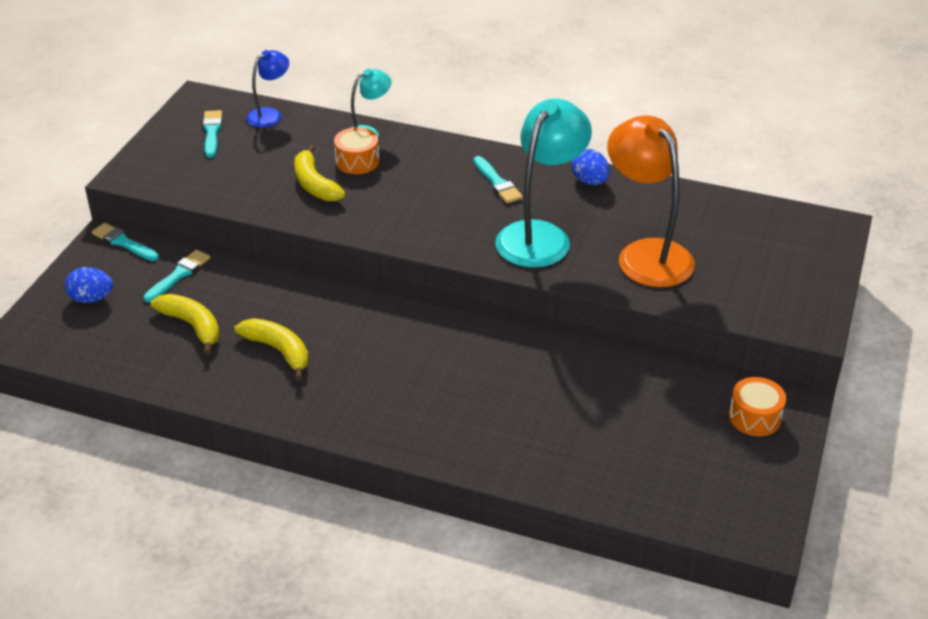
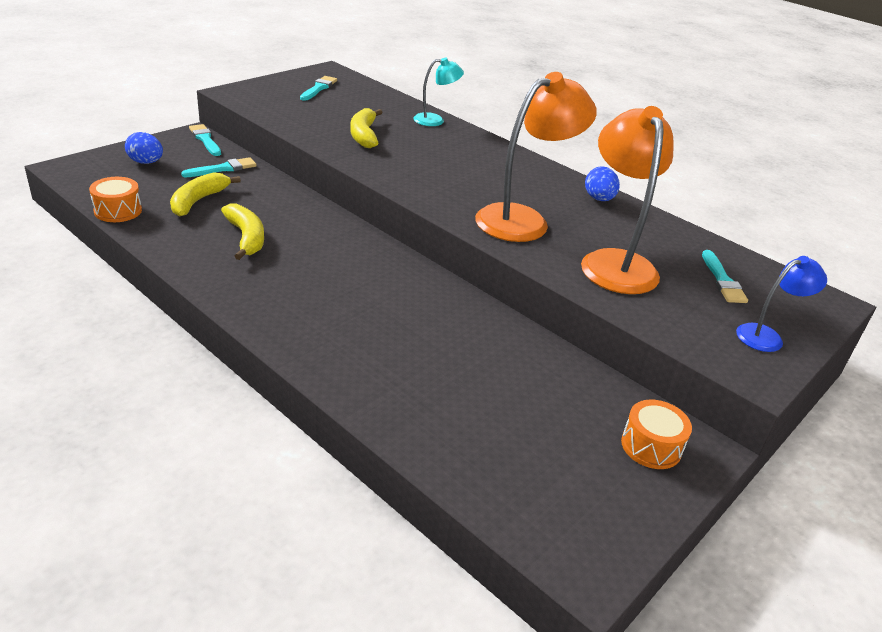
camera: 20 degrees right, 5 degrees down
(192, 326) = (198, 201): yellow banana -> yellow banana turned 135 degrees counterclockwise
(270, 115) = (371, 91): blue lamp -> blue lamp (767, 336)
(357, 161) = (411, 132): orange drum -> orange drum (118, 211)
(497, 182) = (515, 176): turquoise brush -> turquoise brush (722, 280)
(540, 235) = (523, 220): turquoise lamp -> orange lamp

